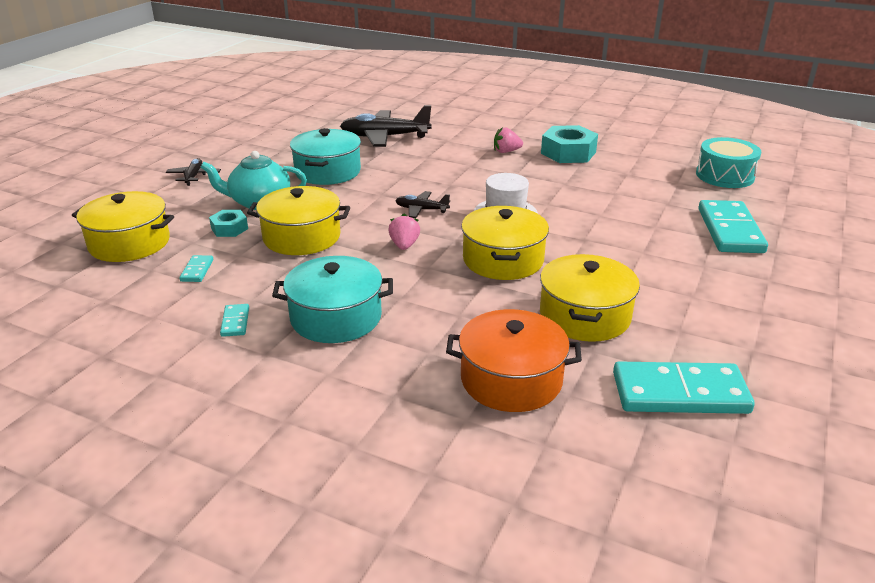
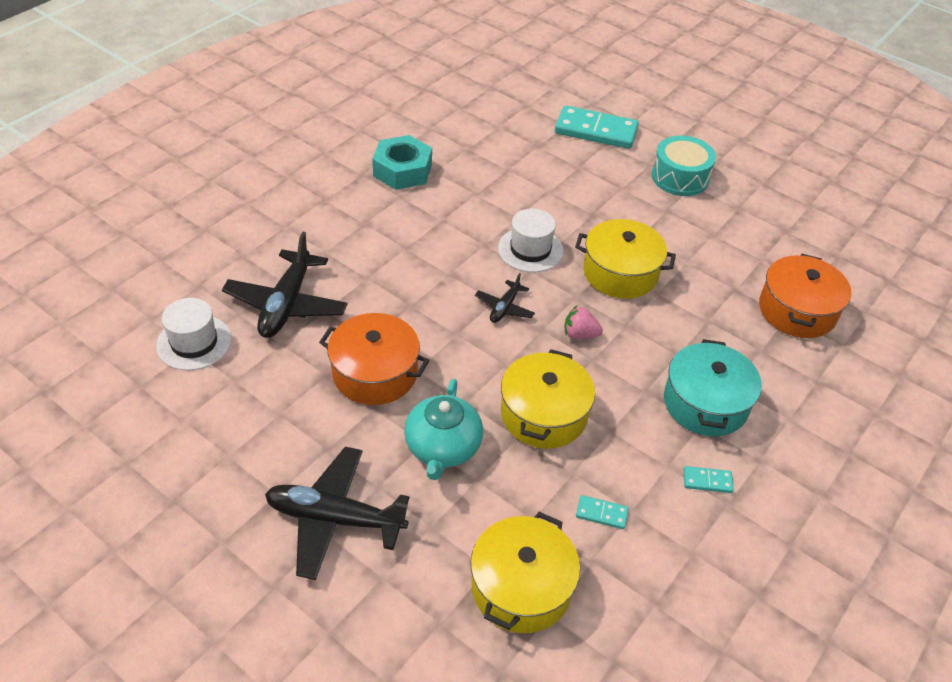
camera: 80 degrees left, 15 degrees up
(194, 176) = (335, 519): black plane -> black plane, size x1.96
(229, 228) = (506, 480): turquoise nut -> none
(327, 171) = (375, 373): turquoise pot -> orange pot
(337, 119) = (194, 342): none -> white hat
(506, 151) = (379, 213): pink strawberry -> none
(584, 316) = (715, 249): yellow pot -> none
(680, 393) = (811, 233): turquoise domino -> none
(724, 176) = (493, 96): turquoise drum -> turquoise drum (680, 177)

